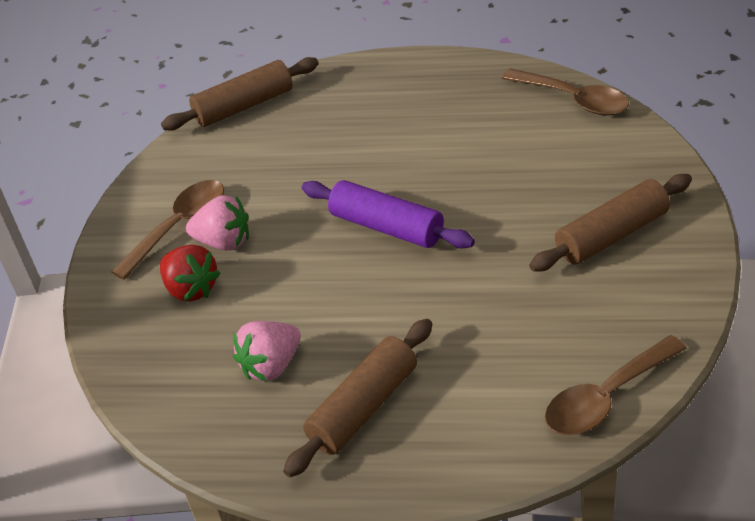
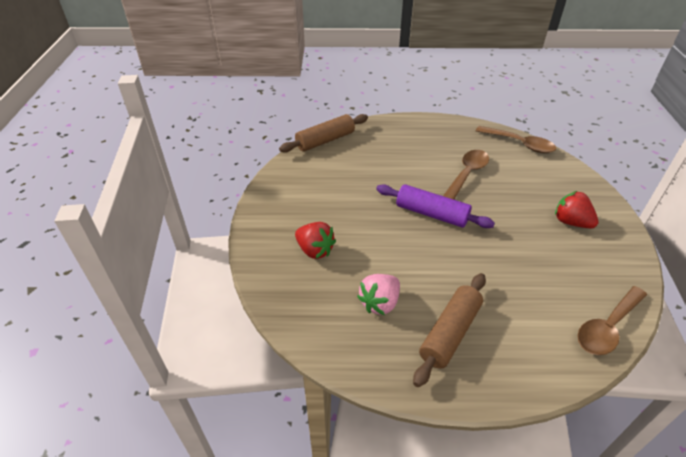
camera: 10 degrees left, 0 degrees up
(179, 226) = (299, 210): brown spoon -> brown spoon (467, 174)
(224, 242) = (330, 220): pink strawberry -> none
(611, 235) = (571, 222): brown rolling pin -> red strawberry

